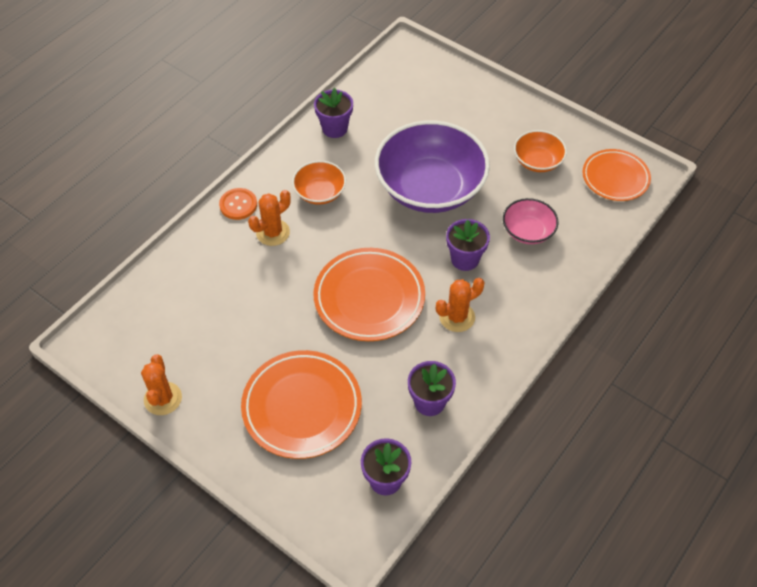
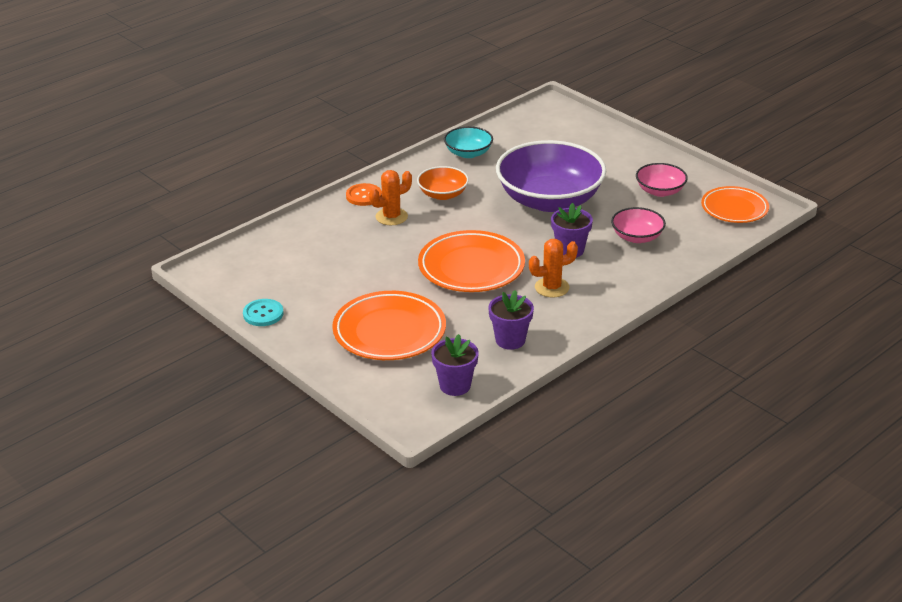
camera: 10 degrees right, 20 degrees down
(163, 398) = (263, 314): orange cactus -> turquoise button
(335, 128) = (468, 153): purple flower pot -> turquoise bowl
(537, 161) = (660, 191): orange bowl -> pink bowl

